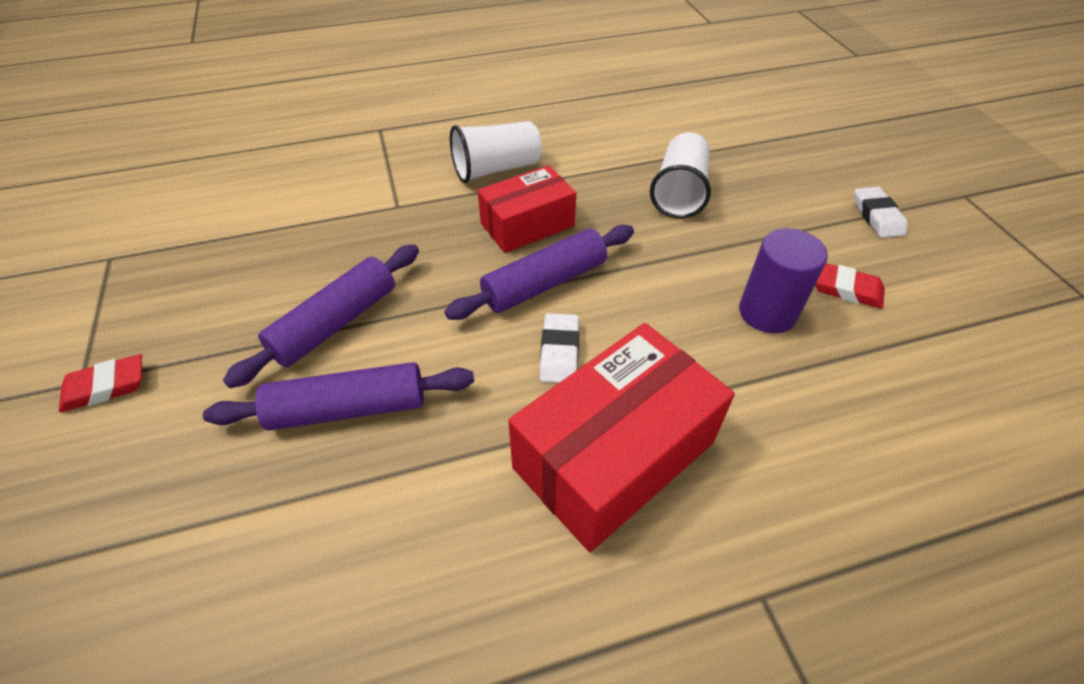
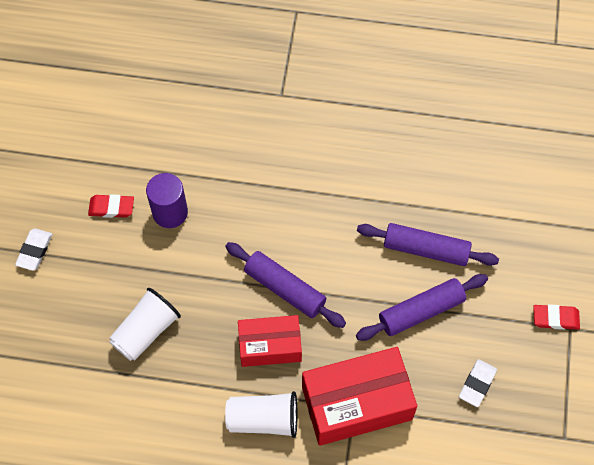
camera: 155 degrees left, 15 degrees up
(544, 283) = (284, 289): purple rolling pin -> purple rolling pin turned 45 degrees clockwise
(559, 352) = (301, 237): white eraser -> white eraser (477, 384)
(614, 455) = (305, 171): red box -> red box (356, 403)
(846, 289) = (111, 208): red eraser -> red eraser turned 45 degrees counterclockwise

